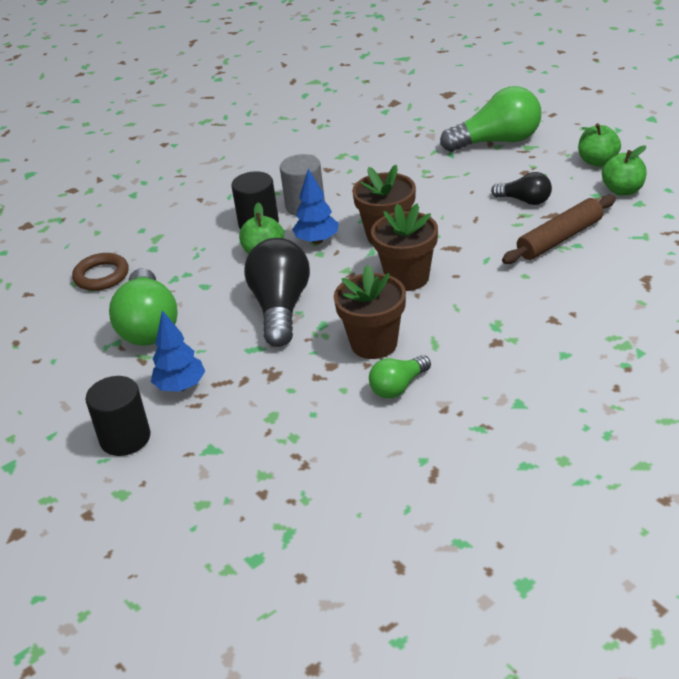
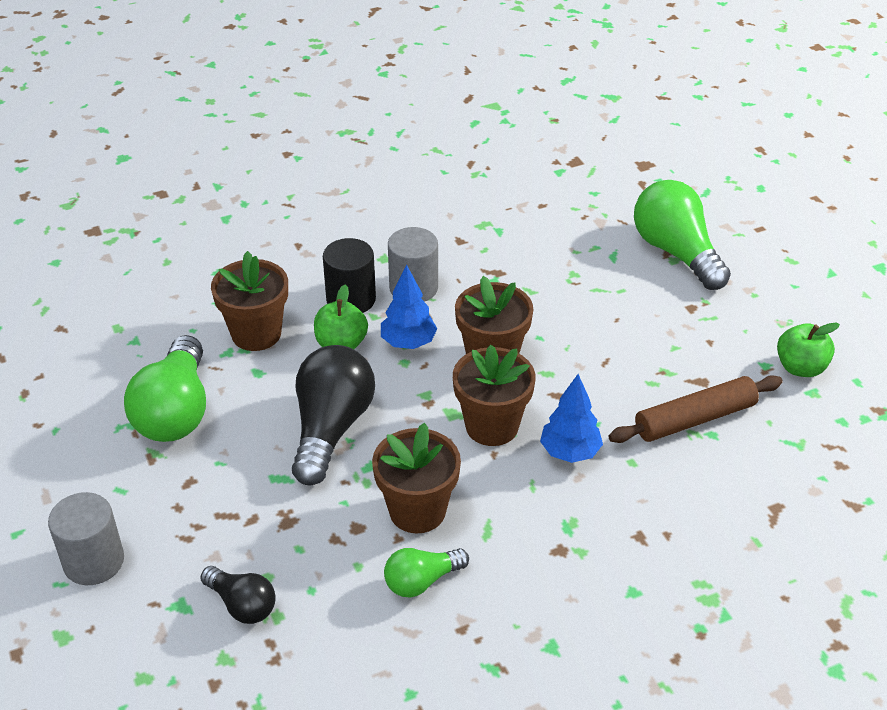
camera: 10 degrees right, 5 degrees up
(101, 276) = (149, 326): brown ring -> none
(125, 438) = (94, 561): black cylinder -> grey cylinder
(181, 386) = (180, 508): blue tree -> blue tree (570, 452)
(192, 262) = (256, 334): none -> brown flower pot
(497, 141) = (676, 252): green light bulb -> green light bulb turned 120 degrees counterclockwise
(525, 200) = (675, 350): black light bulb -> black light bulb (242, 605)
(597, 161) = (787, 315): green apple -> none

